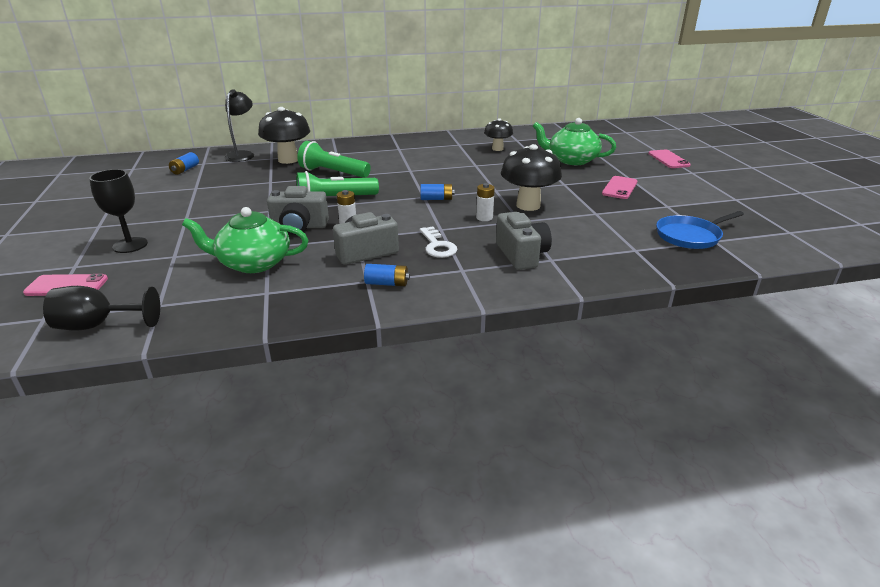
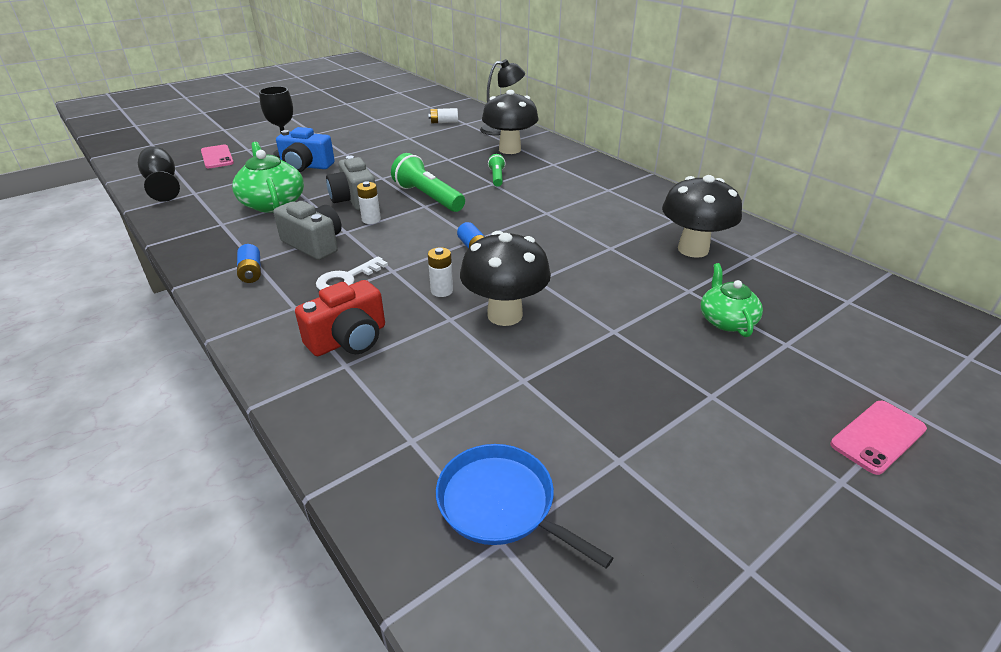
camera: 65 degrees right, 5 degrees up
(185, 170) = (444, 122): blue battery -> white battery
(185, 239) = (306, 166): none -> blue camera
(333, 173) = (497, 177): green flashlight -> green flashlight, size x0.53
(497, 149) = (693, 249): black mushroom -> black mushroom, size x1.64
(521, 255) = (349, 339): grey camera -> red camera
(571, 160) = (726, 320): green teapot -> green teapot, size x0.65
(619, 188) = (651, 390): pink phone -> none

